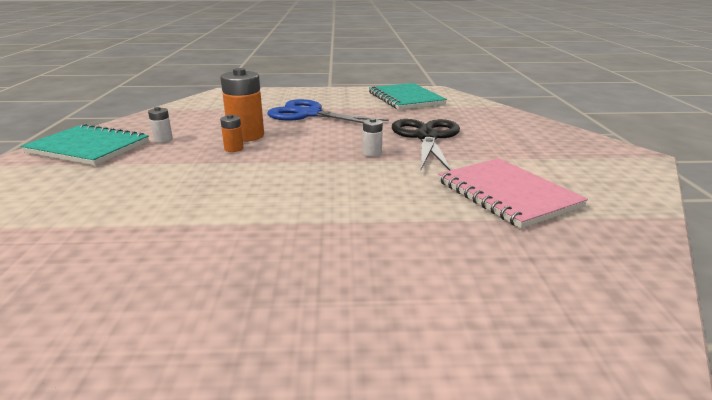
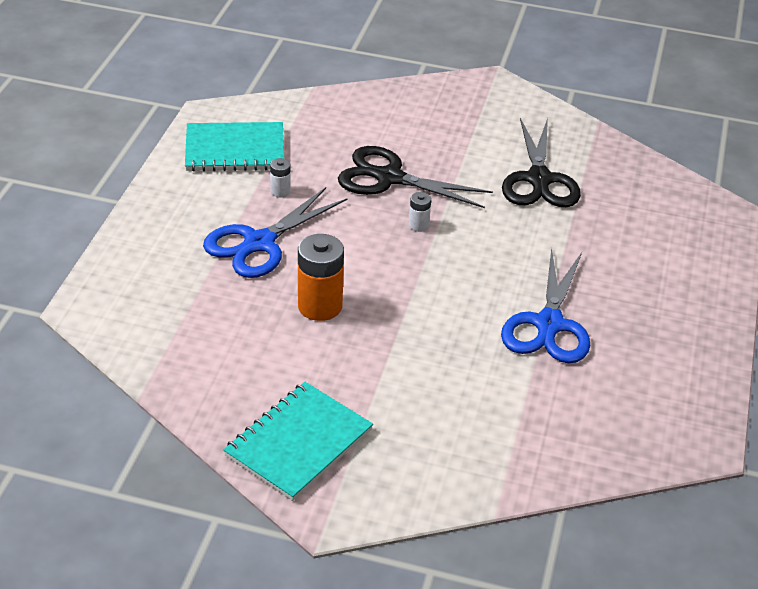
camera: 75 degrees left, 15 degrees up
(163, 140) = (300, 376): white battery -> white battery (280, 191)
(234, 149) = (361, 320): orange battery -> none
(252, 225) = (549, 324): none -> blue scissors
(507, 194) = (539, 179): pink notebook -> black scissors

